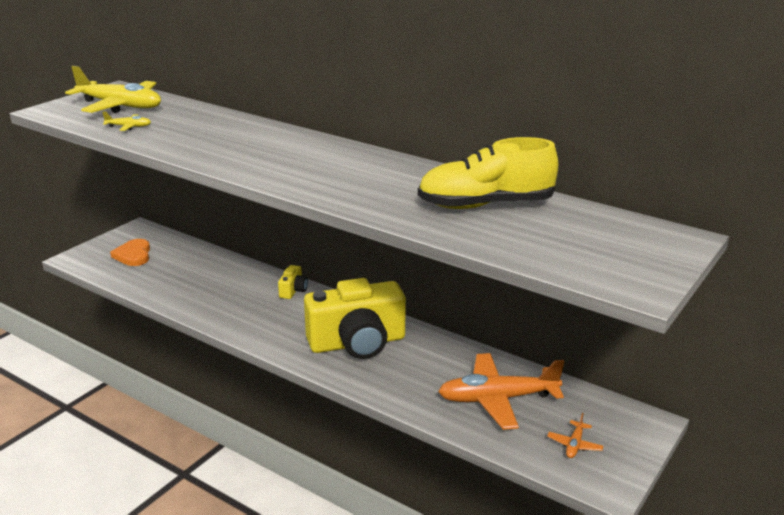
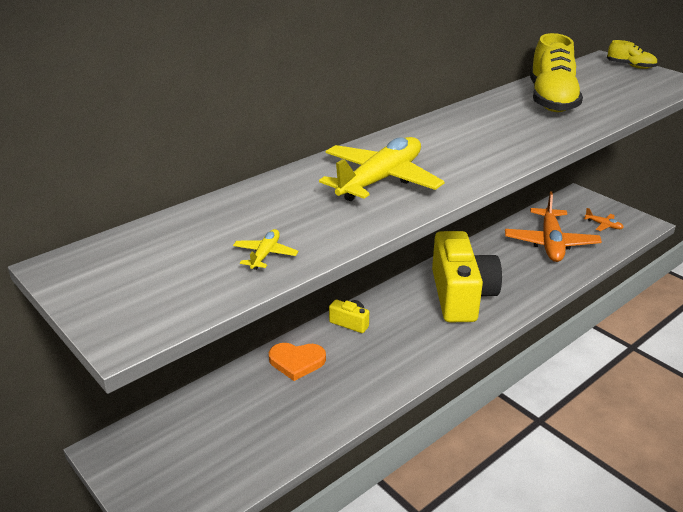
camera: 75 degrees left, 5 degrees up
(120, 106) = (161, 262): yellow plane -> yellow plane (380, 180)
(133, 255) = (194, 455): orange heart -> orange heart (296, 362)
(669, 254) = (630, 66): none -> yellow shoe

